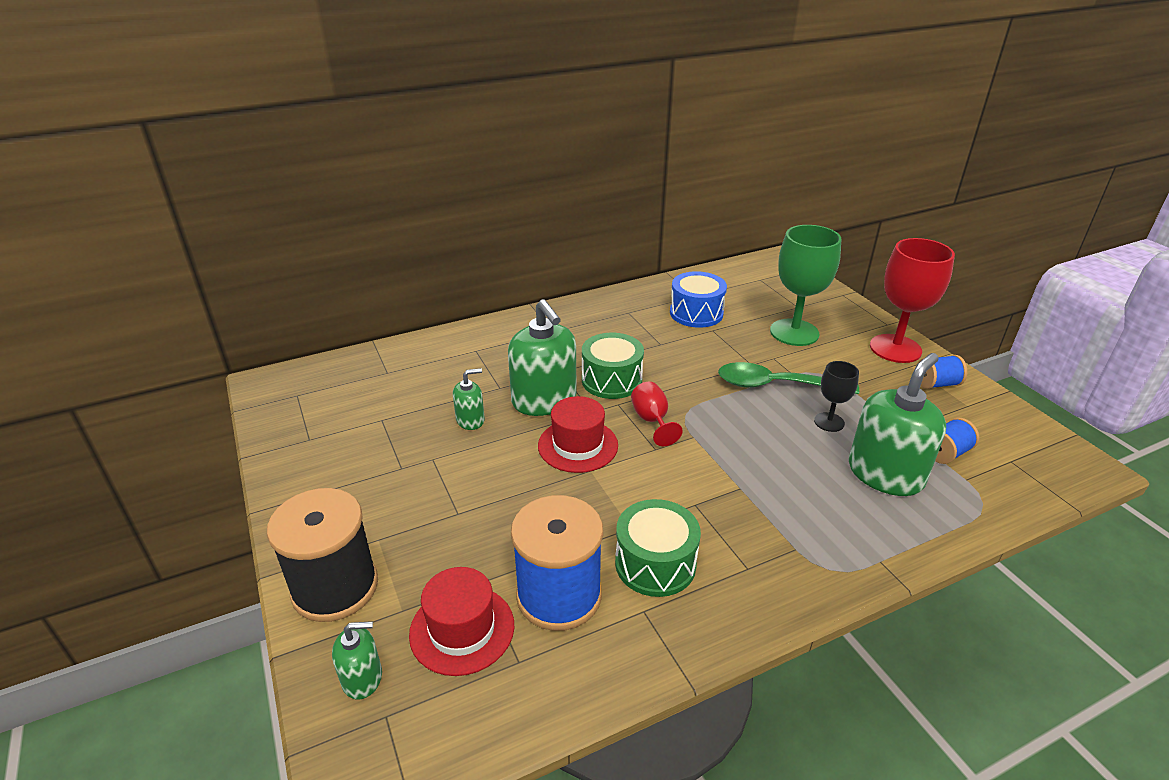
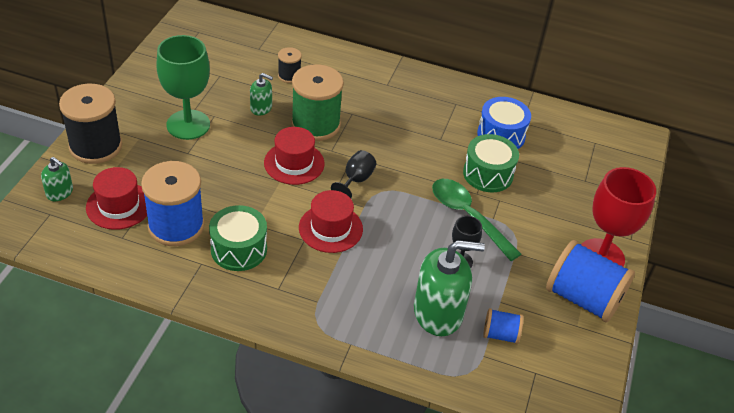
camera: 40 degrees right, 10 degrees up
(454, 376) = (289, 76): none -> black spool
(544, 400) = (315, 124): green soap dispenser -> green spool
(611, 380) = (372, 140): green drum -> green drum (488, 174)
(652, 420) = (356, 180): red goblet -> black goblet
(699, 476) = (330, 228): none -> red hat
(794, 332) = (546, 195): green goblet -> green goblet (188, 125)
(937, 384) = (583, 298): blue spool -> blue spool, size x2.02

